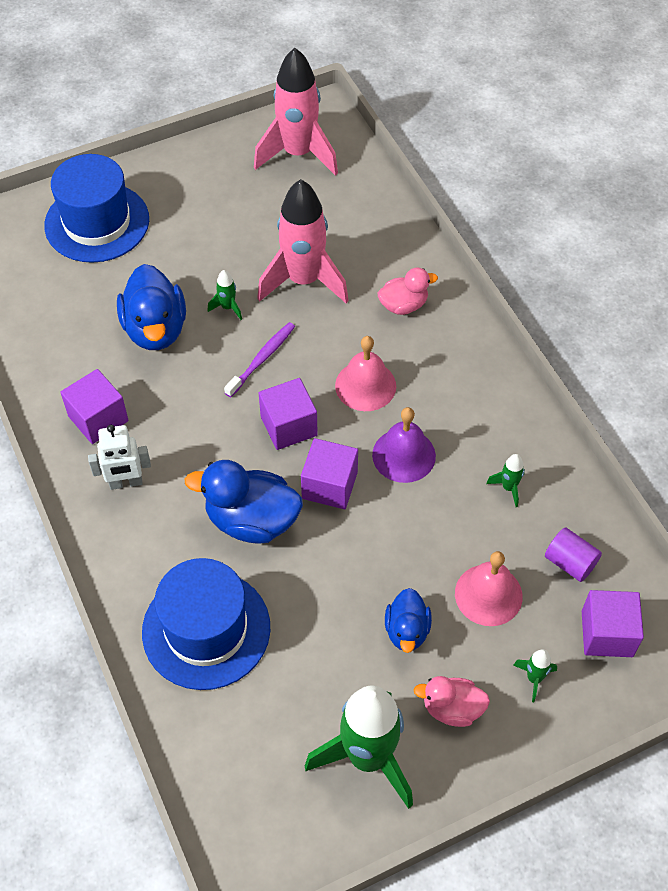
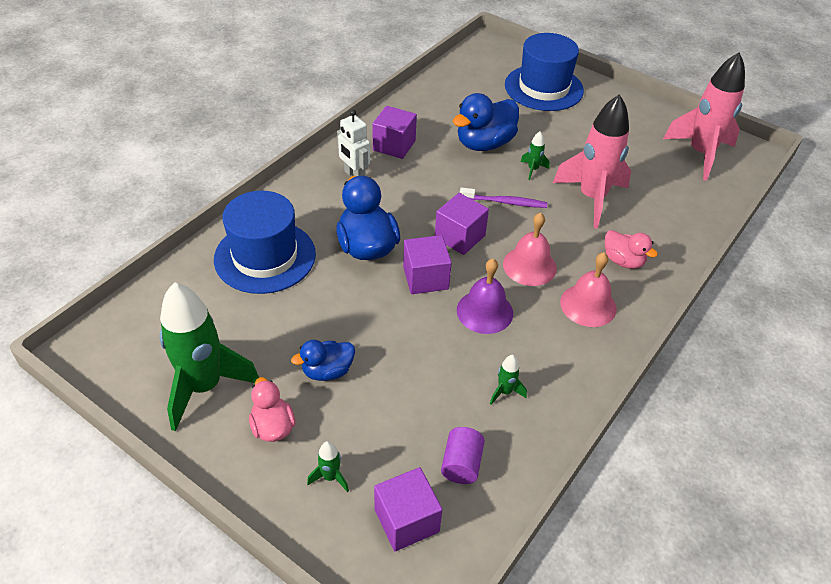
camera: 60 degrees right, 10 degrees down
(488, 594) = (392, 414): pink bell -> pink bell (588, 305)

